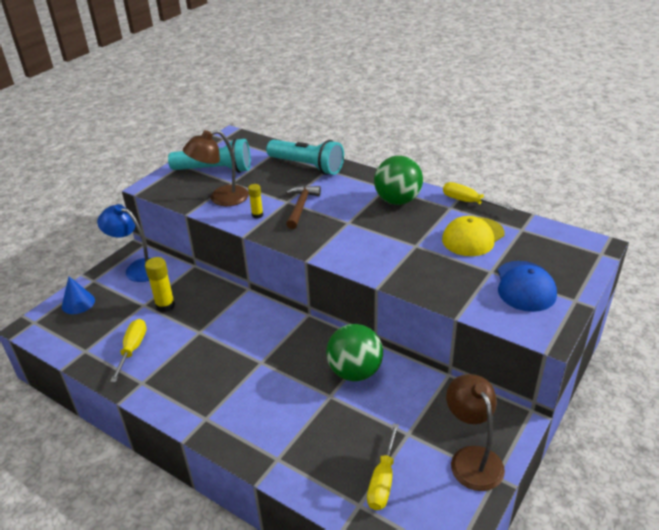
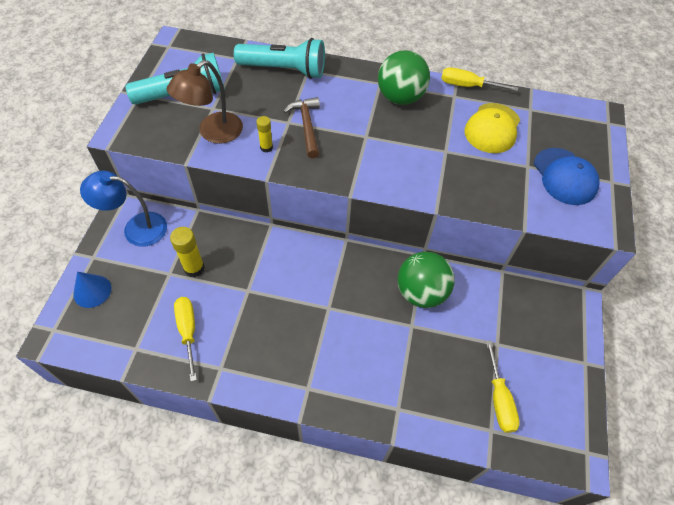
camera: 25 degrees left, 20 degrees up
(472, 458) = (559, 351): brown lamp -> none

